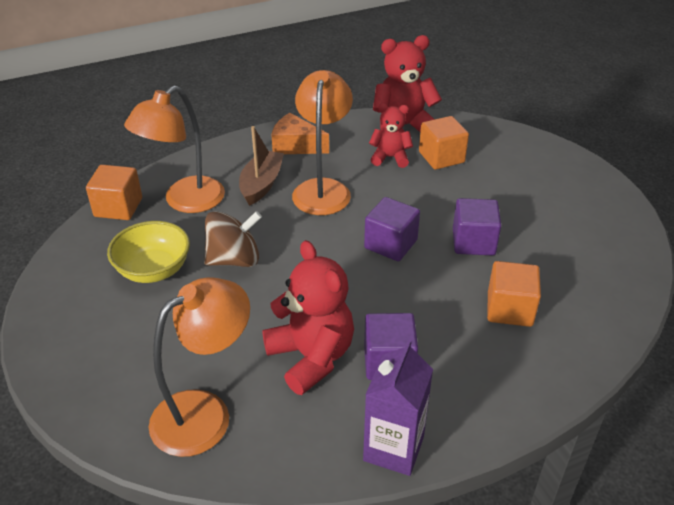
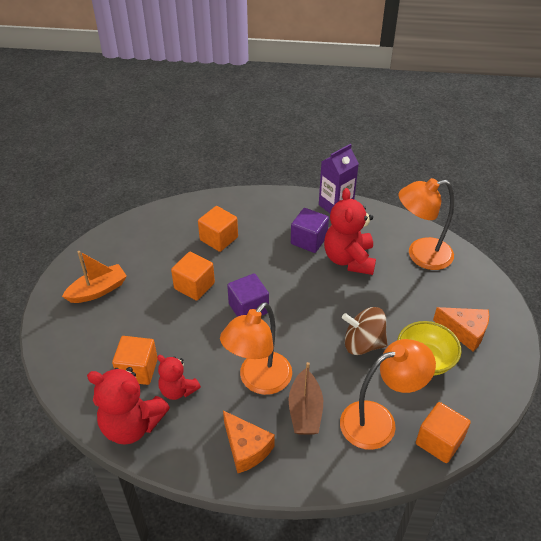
camera: 150 degrees left, 5 degrees up
(109, 321) = (464, 332): none -> orange cheese
(261, 184) = (305, 411): brown boat -> brown boat turned 45 degrees counterclockwise
(473, 242) = (194, 286): purple cube -> orange cube
(564, 198) = (98, 290): none -> orange boat

